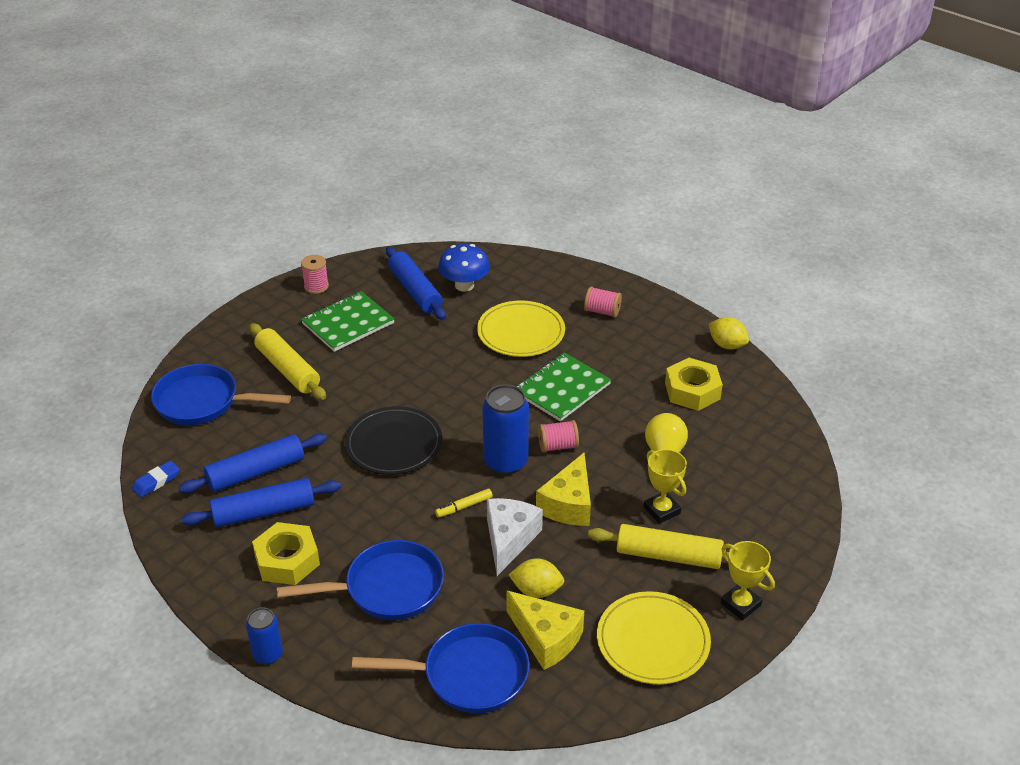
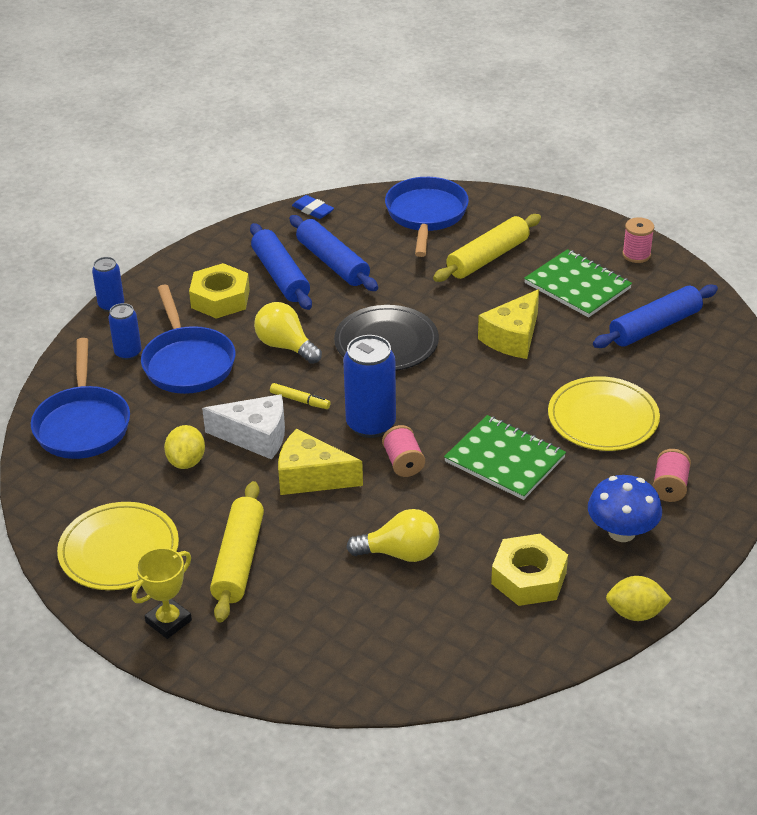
camera: 85 degrees right, 0 degrees up
(358, 638) = (128, 353): none -> blue can
(380, 513) = (285, 346): none -> yellow light bulb
(464, 285) = (681, 363): blue mushroom -> blue mushroom (622, 532)
(464, 506) = (300, 400): yellow marker -> yellow marker turned 150 degrees clockwise
(546, 638) = (125, 472): yellow cheese -> yellow cheese (513, 337)
(661, 510) = (309, 553): yellow trophy -> none
(727, 345) = (635, 613): yellow lemon -> yellow lemon turned 60 degrees clockwise

